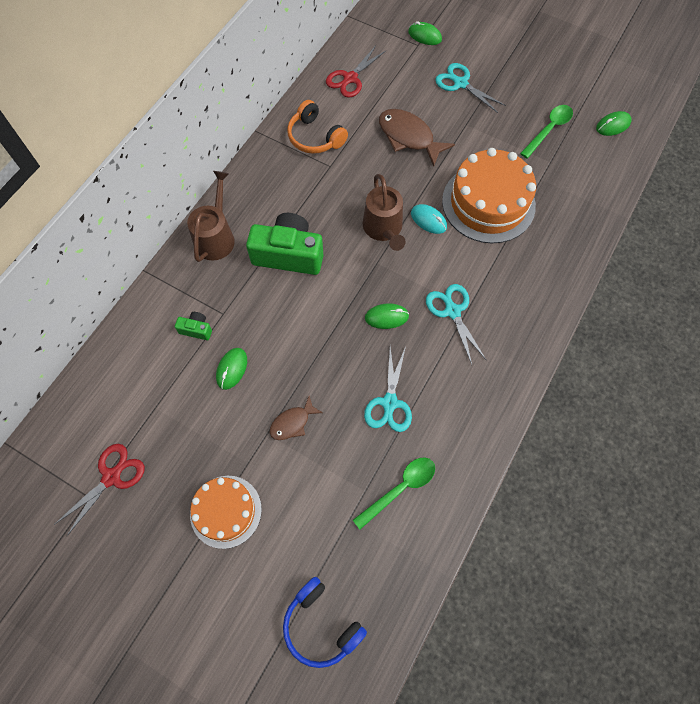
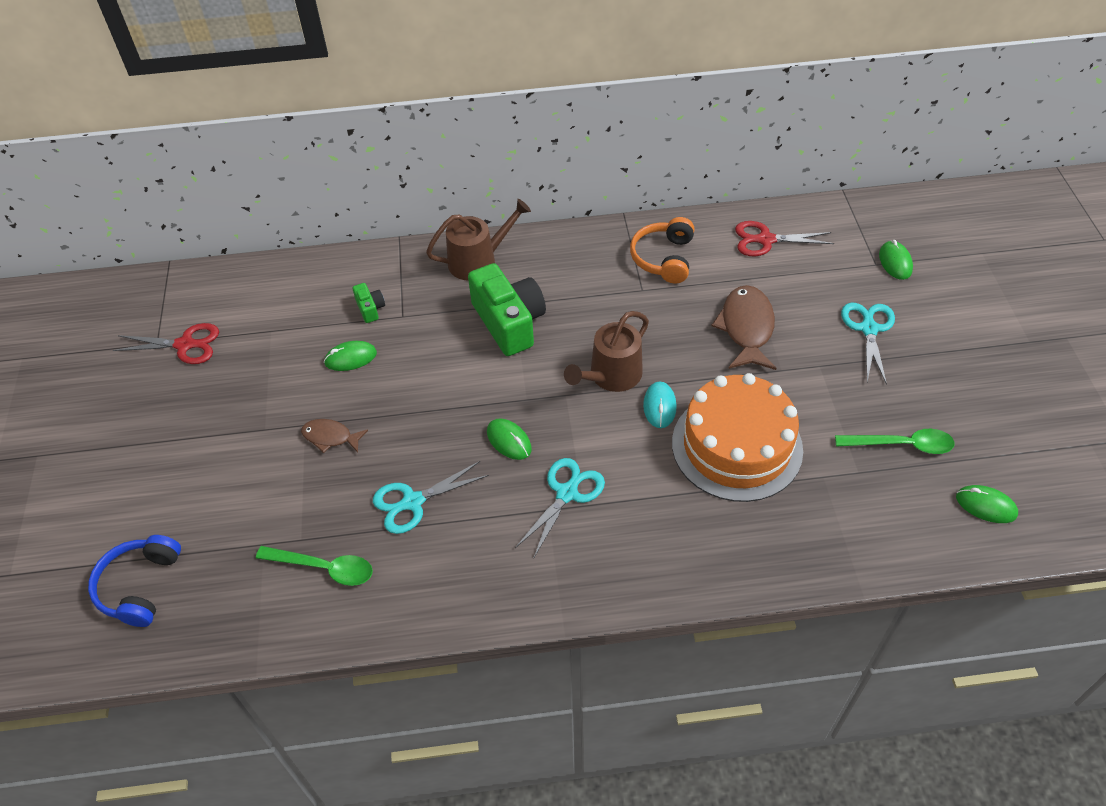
camera: 55 degrees right, 15 degrees down
(225, 511) = (206, 443): orange cake -> none

